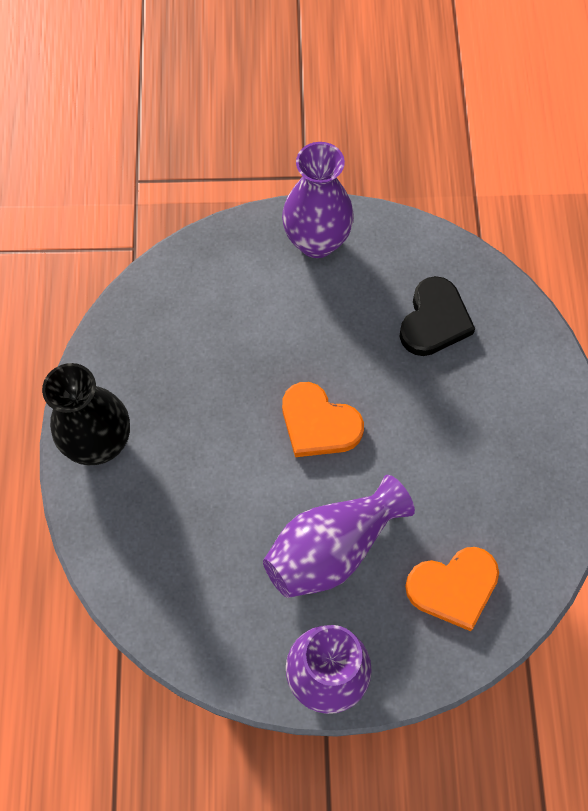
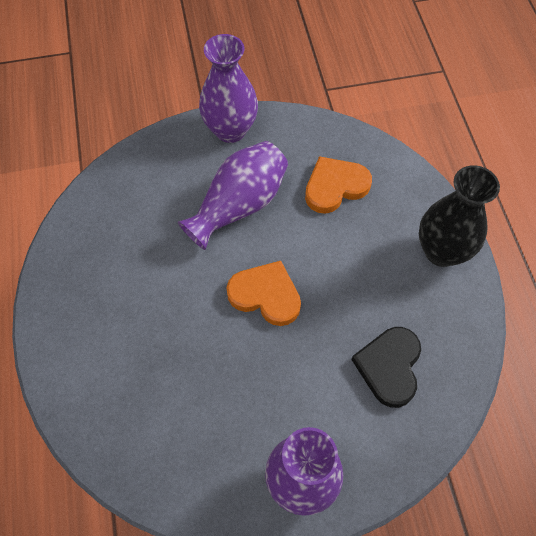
camera: 170 degrees right, 5 degrees down
(434, 320) = (172, 410): black heart -> black heart (389, 367)
(453, 587) = (145, 193): orange heart -> orange heart (335, 187)

